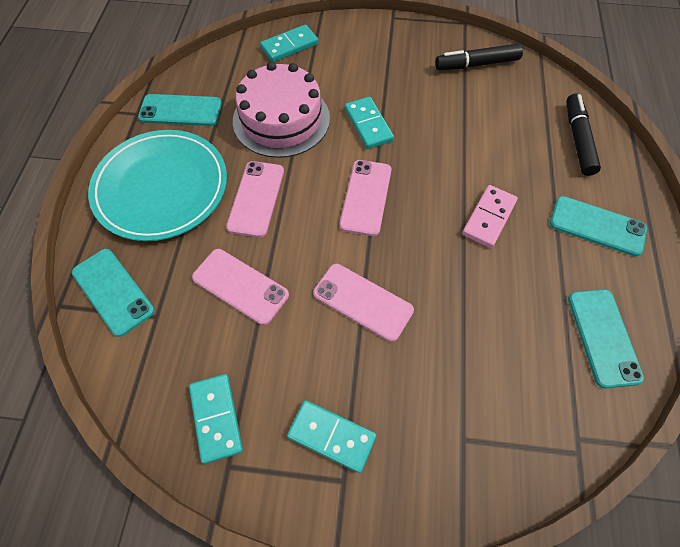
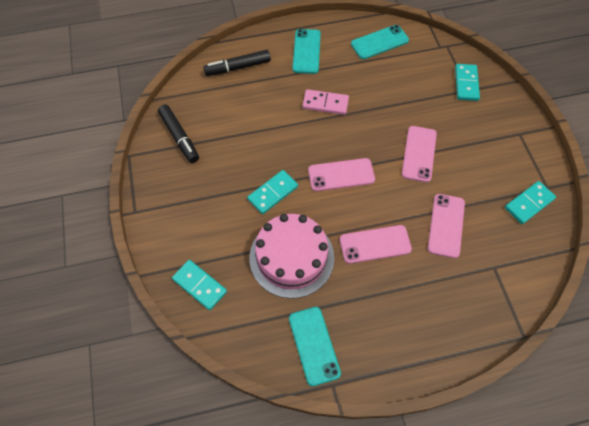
camera: 110 degrees left, 0 degrees up
(113, 291) = (494, 305): turquoise phone -> none
(161, 187) = (398, 318): turquoise plate -> none
(331, 436) = (502, 145): turquoise domino -> turquoise domino (466, 83)

